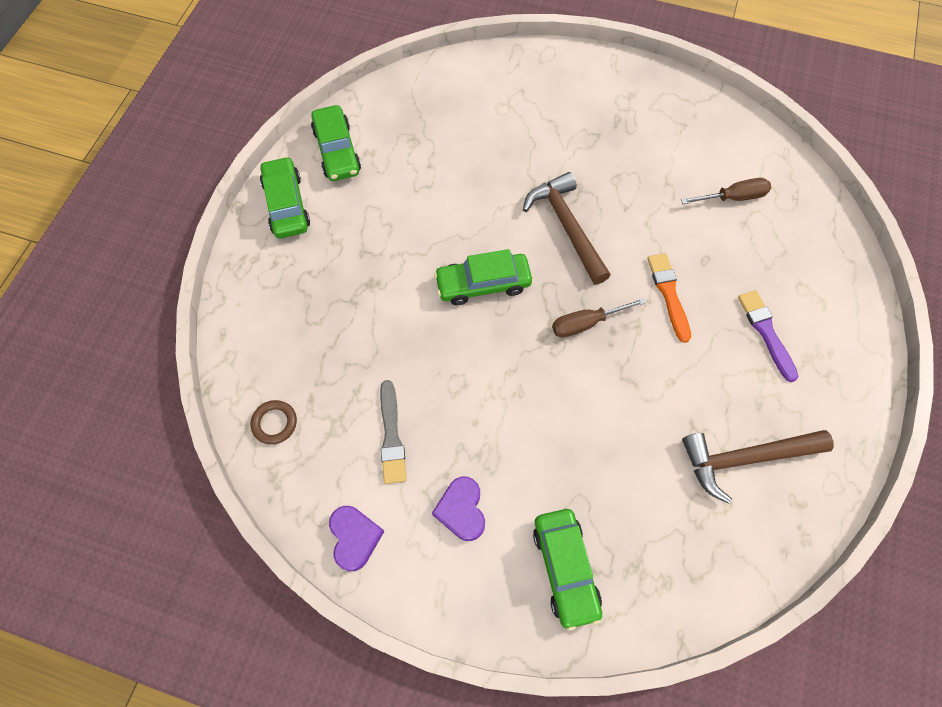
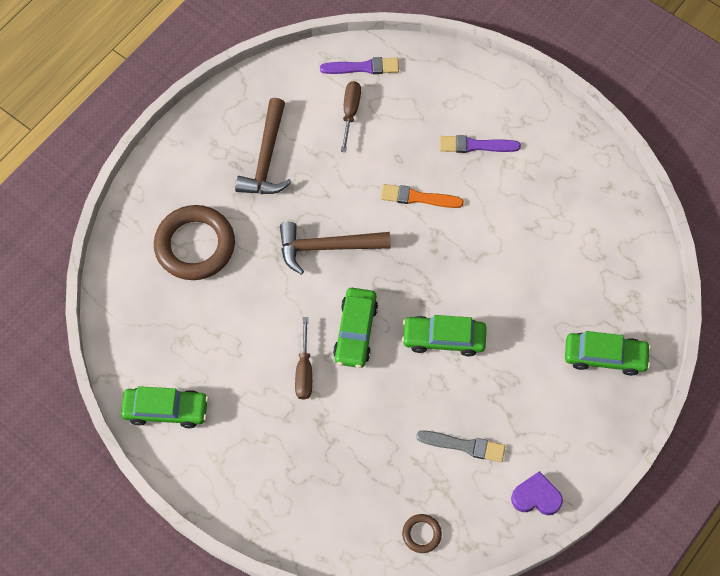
camera: 70 degrees left, 0 degrees up
(286, 205) = (208, 471): green car -> green car (443, 338)
(461, 510) = (540, 413): purple heart -> none
(514, 117) = (195, 245): none -> brown ring
(586, 323) = (421, 267): brown screwdriver -> brown screwdriver (304, 370)
(744, 459) = (566, 205): brown hammer -> brown hammer (266, 158)
(793, 192) = (363, 67): none -> purple brush

